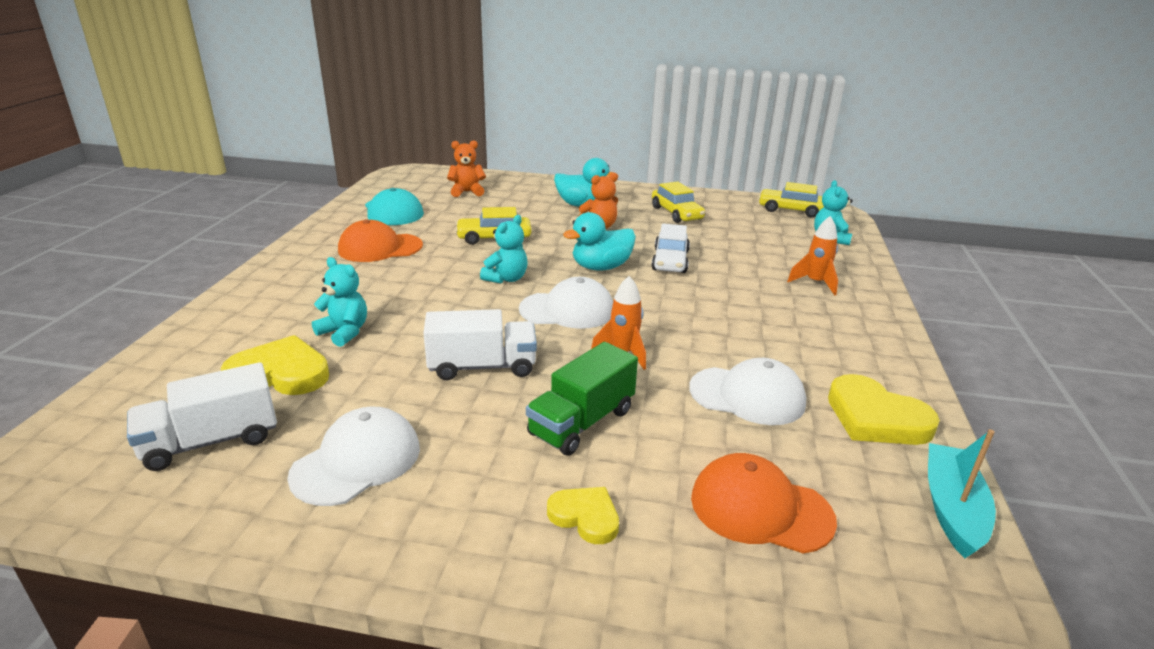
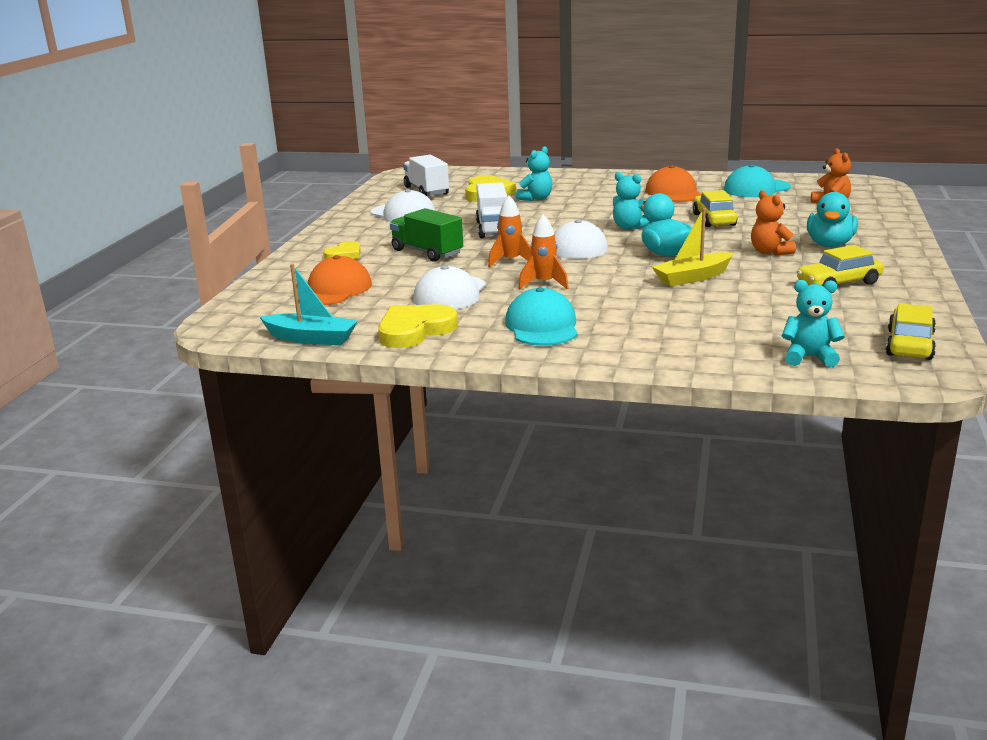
camera: 95 degrees right, 5 degrees down
(670, 261) = (692, 277): white car -> yellow boat
(815, 283) = (662, 335): orange rocket -> orange rocket (544, 284)
(822, 337) = (542, 326): none -> turquoise cap

